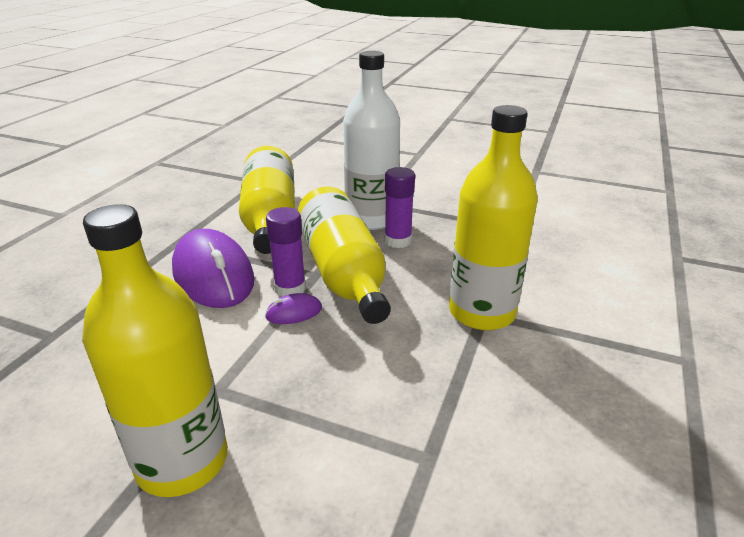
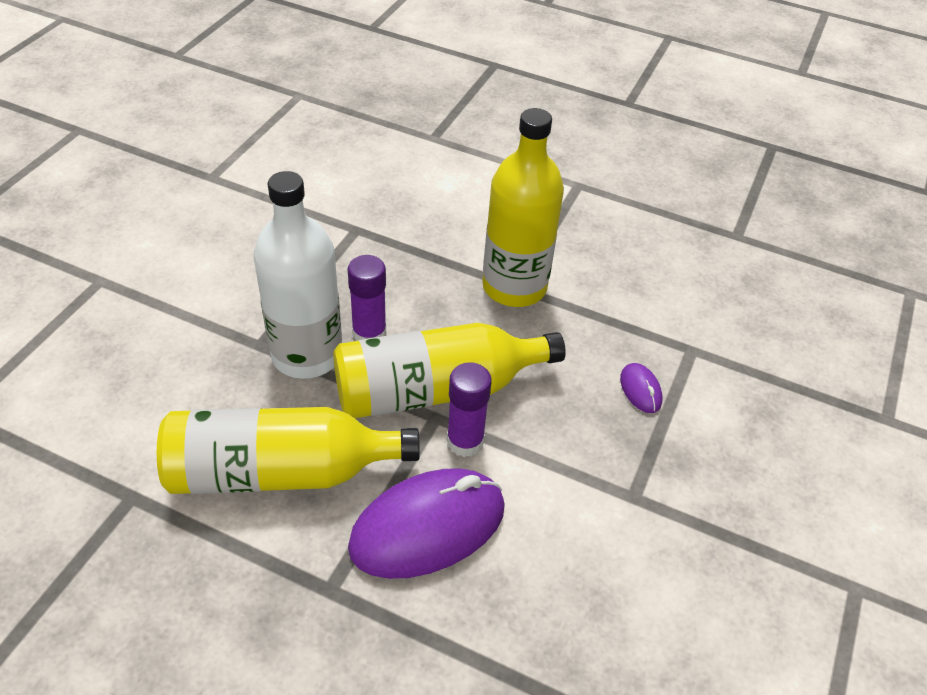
camera: 90 degrees left, 15 degrees up
(182, 461) = (719, 512): yellow bottle -> none
(294, 312) = (511, 437): purple mouse -> purple mouse (640, 390)

